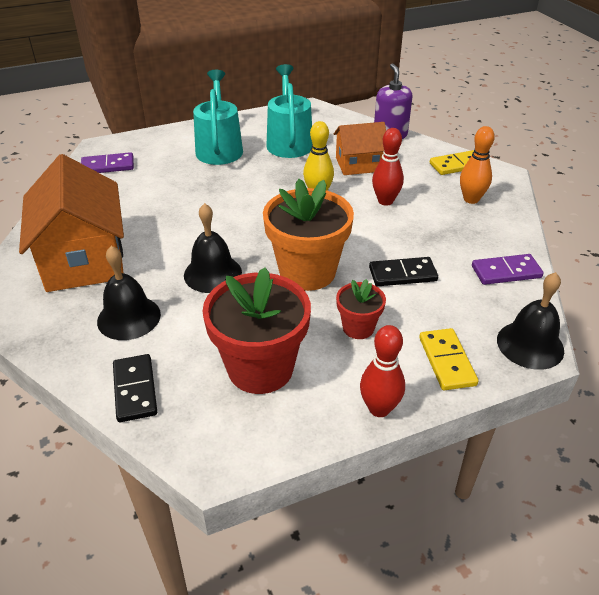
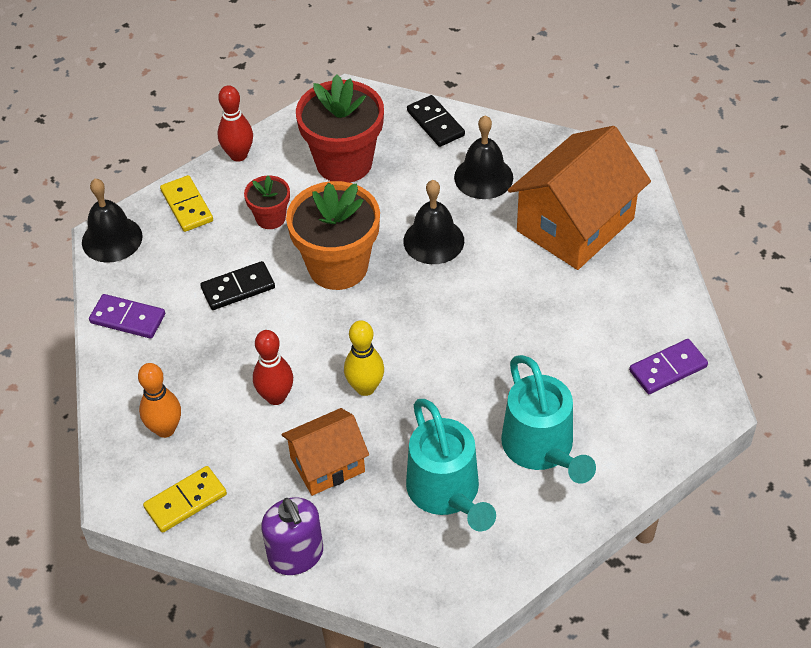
camera: 165 degrees right, 10 degrees up
(84, 259) = (575, 224): orange house -> orange house turned 75 degrees clockwise
(506, 272) = (128, 318): purple domino -> purple domino turned 45 degrees clockwise

